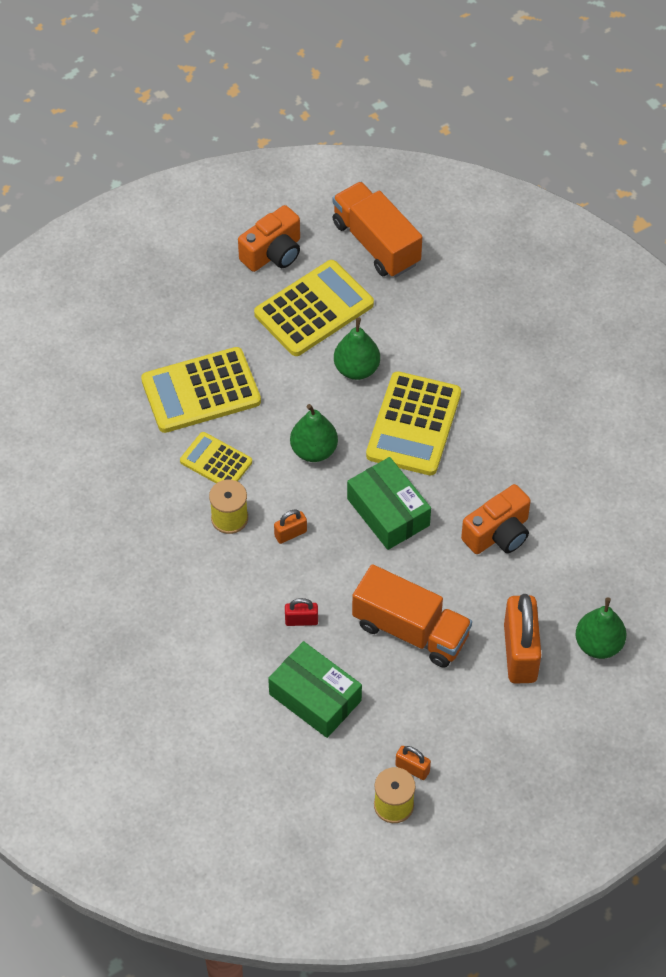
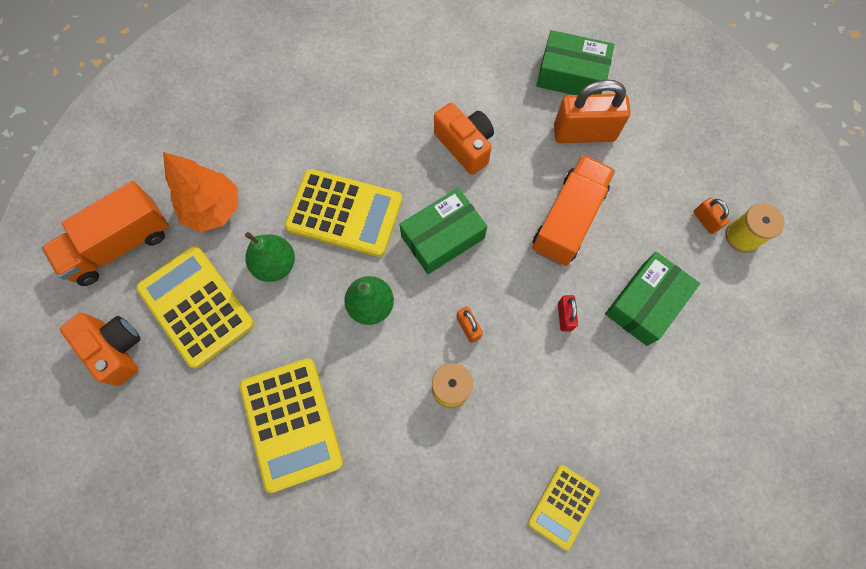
camera: 90 degrees left, 15 degrees up
(216, 461) = (382, 404): yellow calculator -> yellow calculator (563, 506)
(412, 768) = (705, 221): orange padlock -> orange padlock turned 60 degrees counterclockwise
(415, 314) = (214, 209): none -> orange tree
(598, 644) = (571, 75): green pear -> green box

